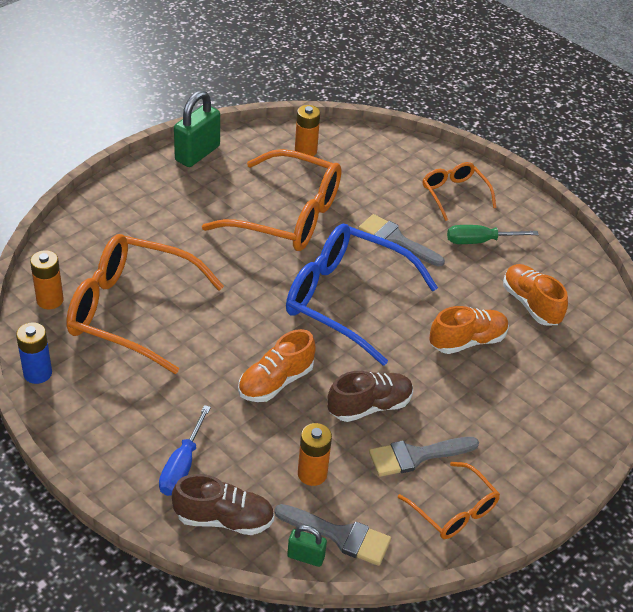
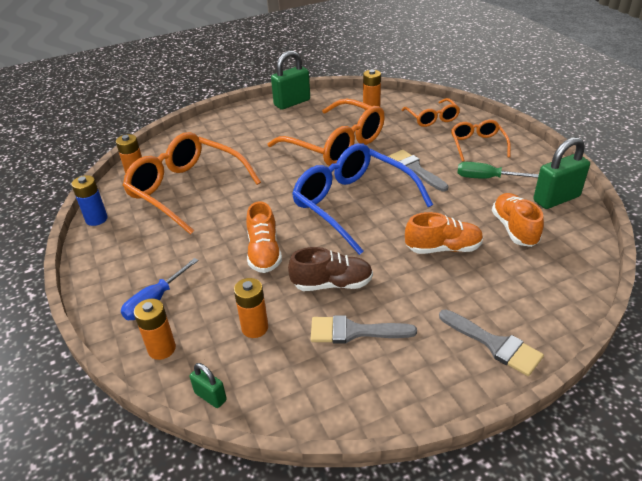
camera: 25 degrees right, 5 degrees down
(224, 519) = (162, 349): brown shoe -> orange battery
(275, 382) = (264, 253): orange shoe -> orange shoe turned 75 degrees counterclockwise
(340, 535) = (250, 385): grey brush -> grey brush (494, 344)
(454, 510) = (367, 387): orange glasses -> orange glasses (432, 118)
(561, 258) = (556, 199): none -> green padlock

